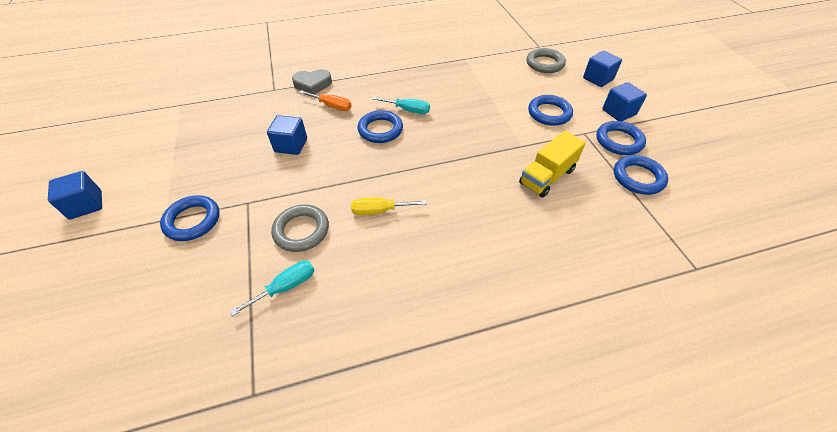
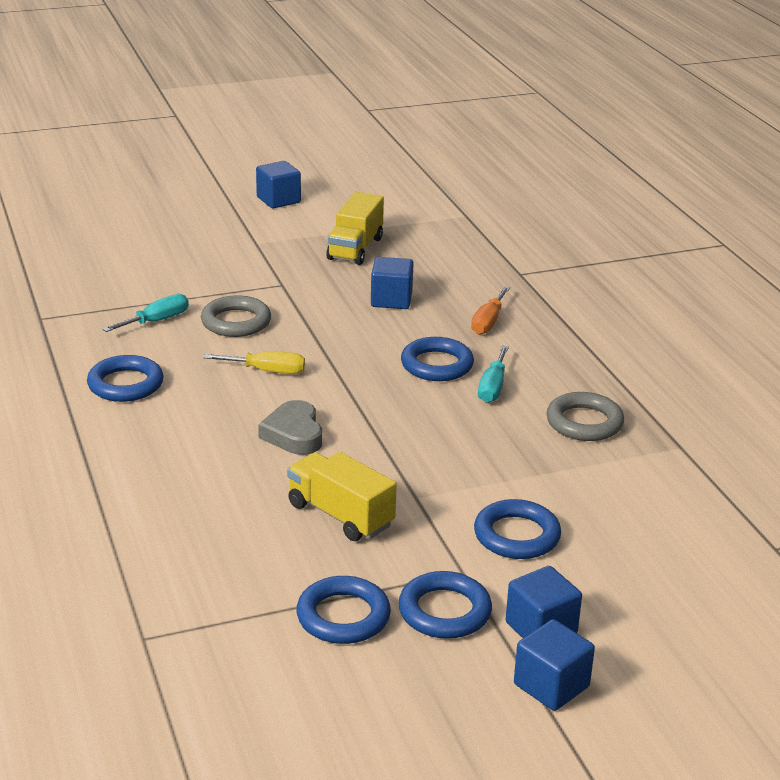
camera: 85 degrees right, 20 degrees down
(192, 221) = (254, 258): blue ring -> blue ring (125, 384)
(204, 160) = (355, 248): none -> yellow truck
(286, 287) = (156, 321): turquoise screwdriver -> turquoise screwdriver turned 90 degrees counterclockwise
(312, 85) = (541, 302): grey heart -> grey heart (294, 434)
(379, 211) = (267, 371): yellow screwdriver -> yellow screwdriver turned 105 degrees clockwise
(544, 64) = (700, 548): grey ring -> grey ring (584, 422)
(598, 79) = (663, 618): blue cube -> blue cube (551, 685)

